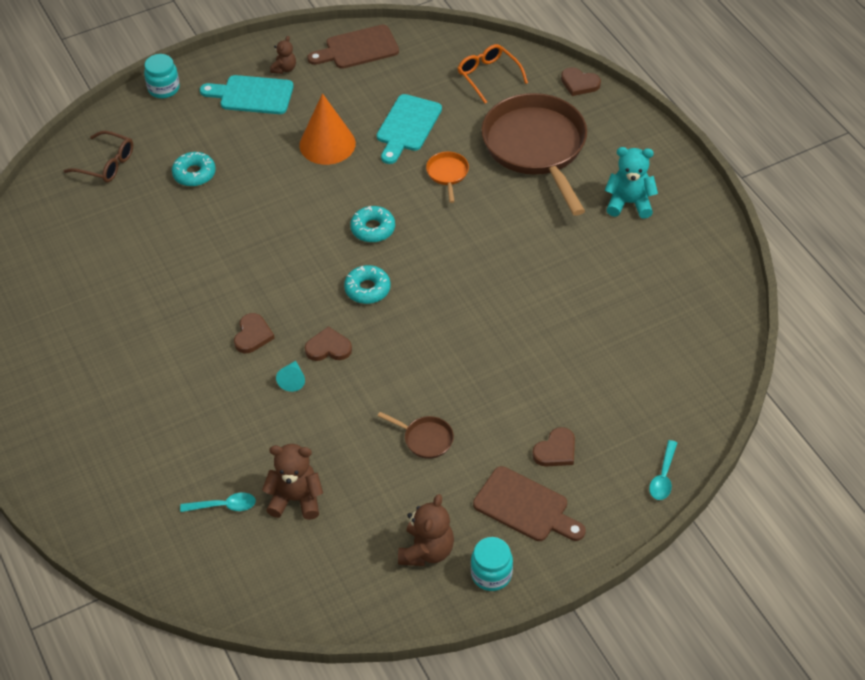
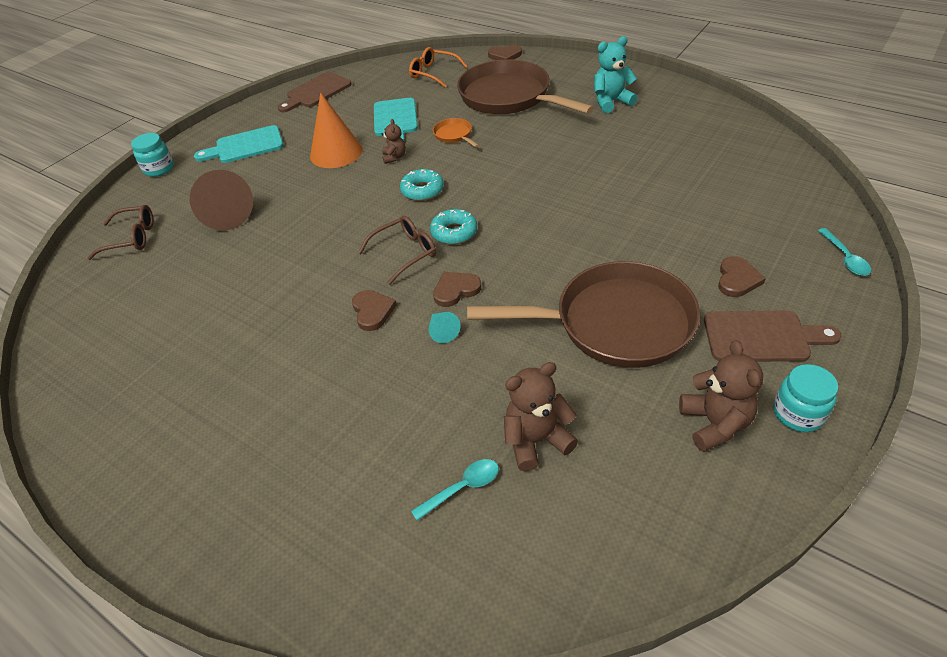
camera: 25 degrees left, 5 degrees down
(194, 174) = (226, 214): turquoise donut -> brown cone
(284, 69) = (262, 122): brown teddy bear -> brown teddy bear (394, 157)
(313, 291) = (405, 253): none -> brown glasses
(425, 439) = (614, 323): brown pan -> brown pan, size x2.49

